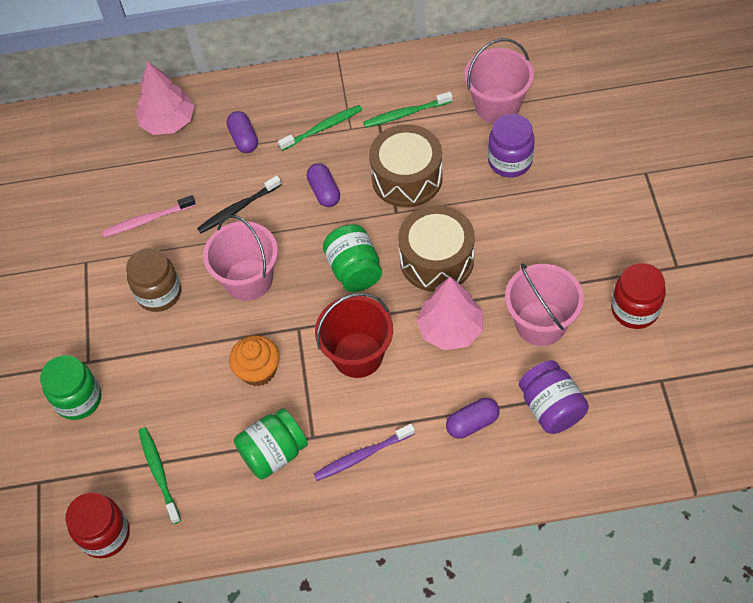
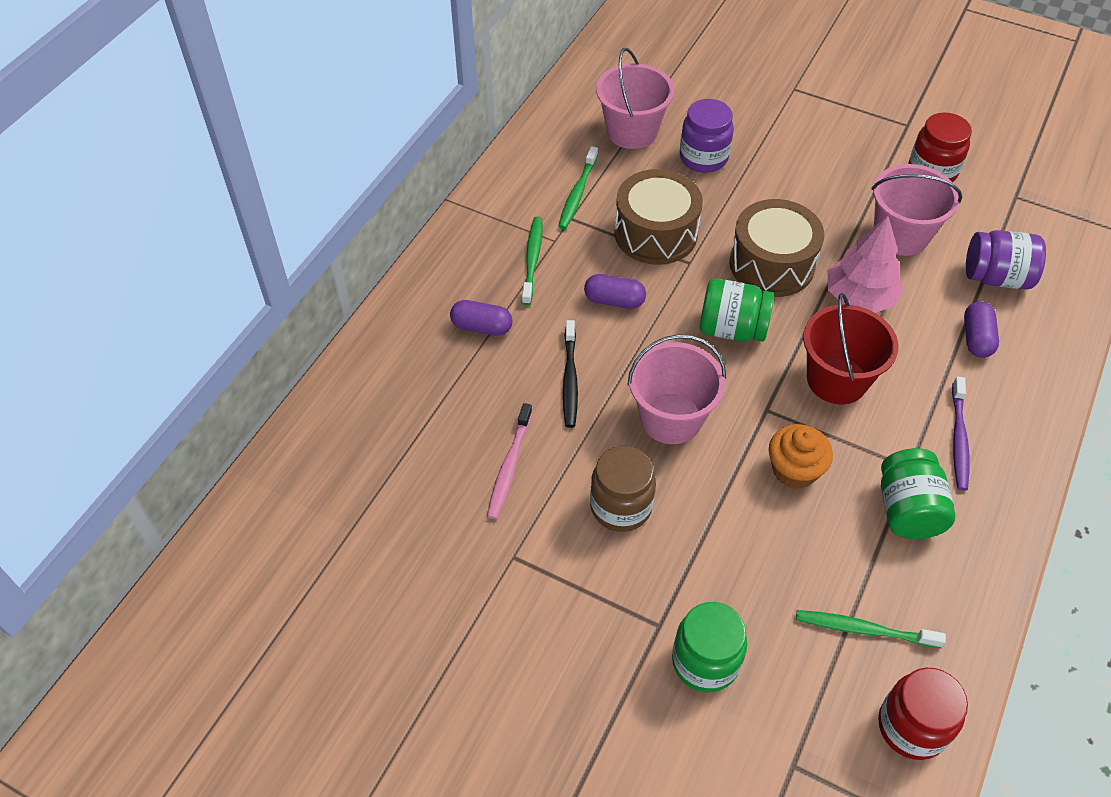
camera: 60 degrees left, 5 degrees down
(168, 122) = (390, 377): pink tree -> none

